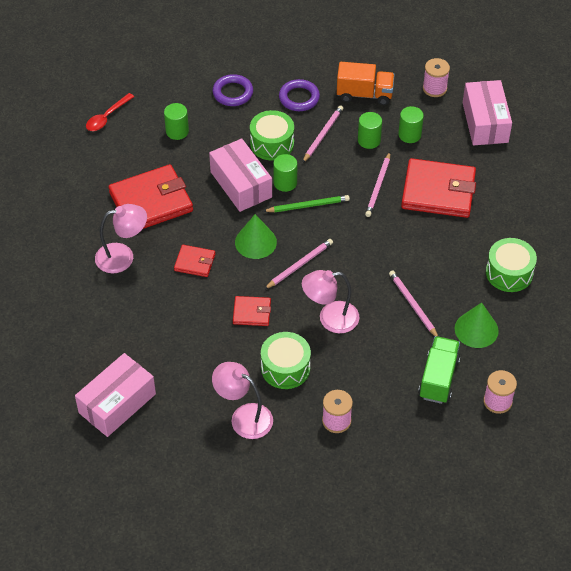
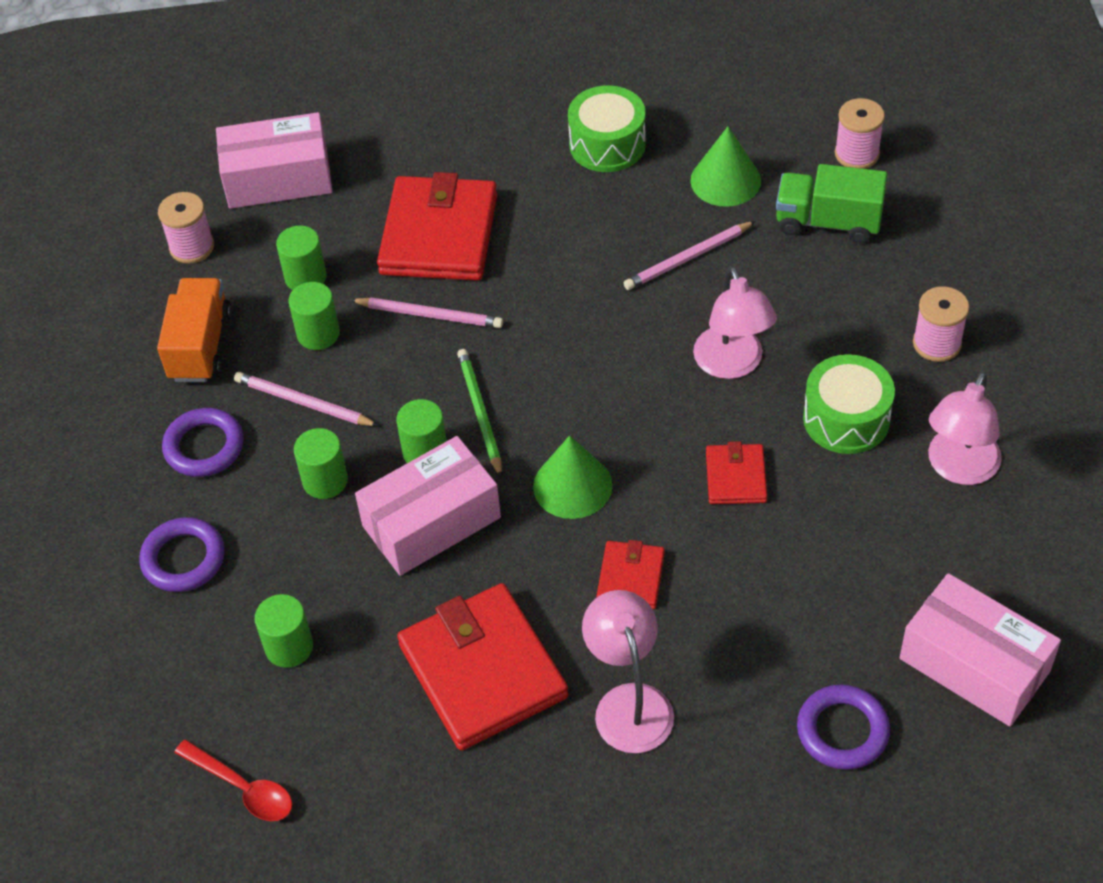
camera: 90 degrees left, 0 degrees up
(90, 341) = (842, 731): none -> purple ring
(272, 143) = (325, 481): green drum -> green cylinder
(299, 265) = (620, 415): pink pencil -> none

